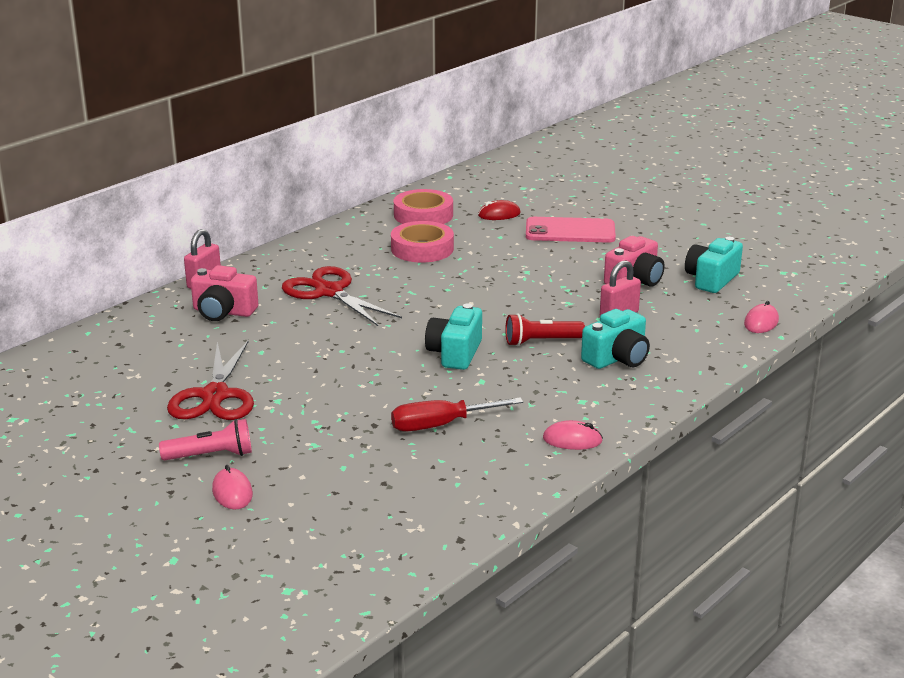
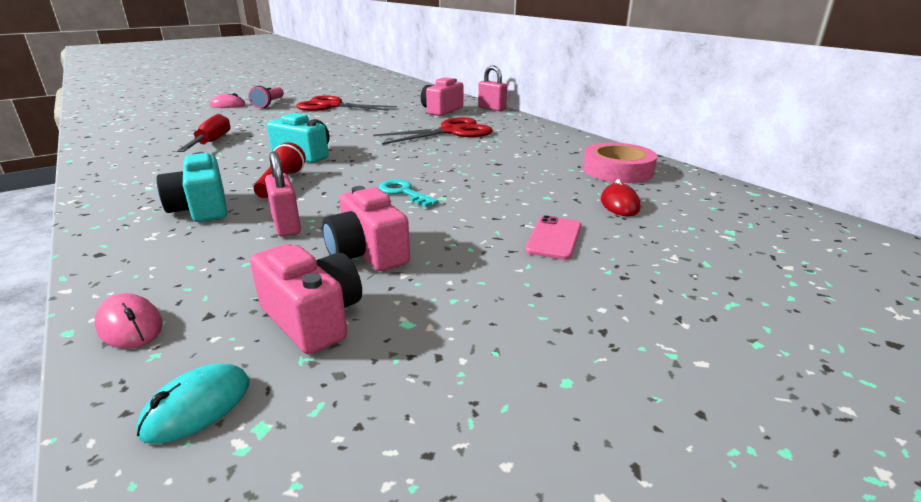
camera: 105 degrees right, 0 degrees up
(422, 249) = (525, 163): pink tape -> none
(527, 286) = (403, 192): none -> turquoise key
(570, 231) = (554, 238): pink phone -> pink phone, size x0.61
(572, 440) = (115, 173): pink mouse -> none
(711, 279) = (313, 318): turquoise camera -> pink camera
(787, 286) = (197, 407): none -> turquoise mouse

